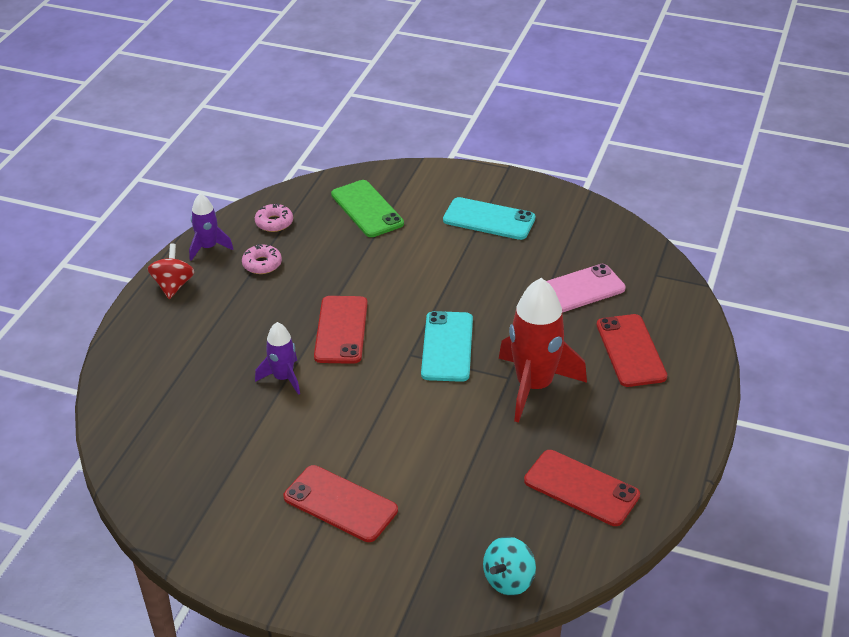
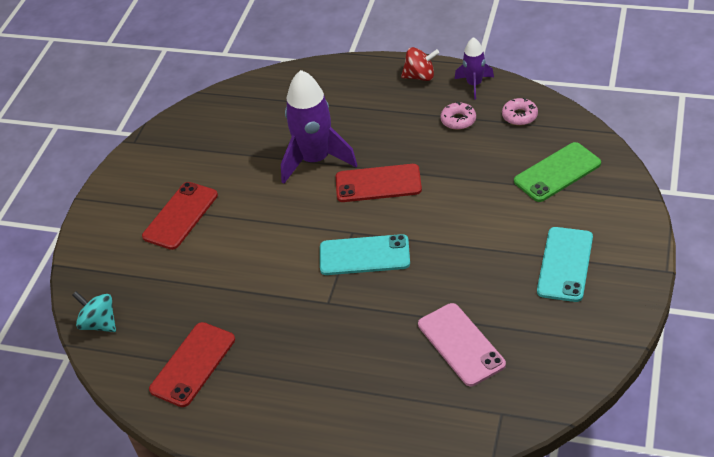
camera: 90 degrees right, 5 degrees up
(283, 378) = (315, 160): purple rocket -> purple rocket, size x1.85
(534, 386) = (317, 322): red rocket -> none
(630, 351) = (374, 394): red phone -> none

